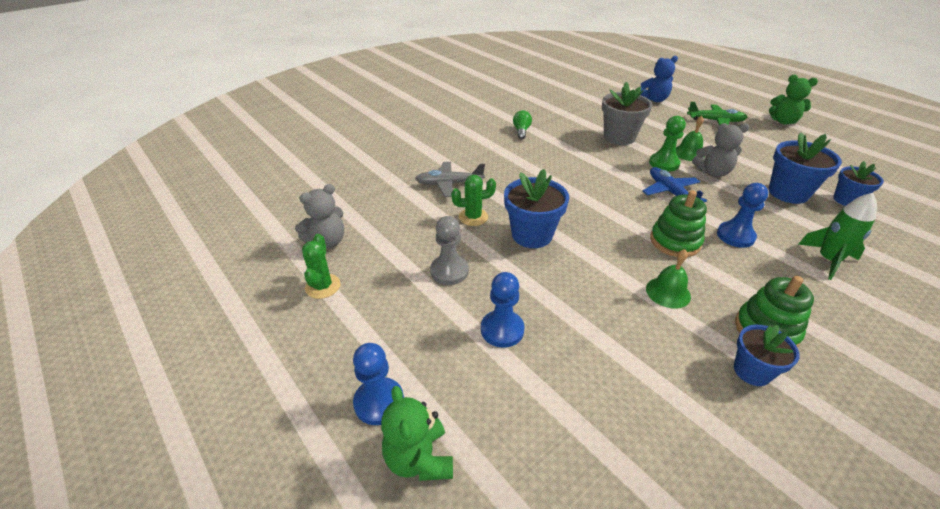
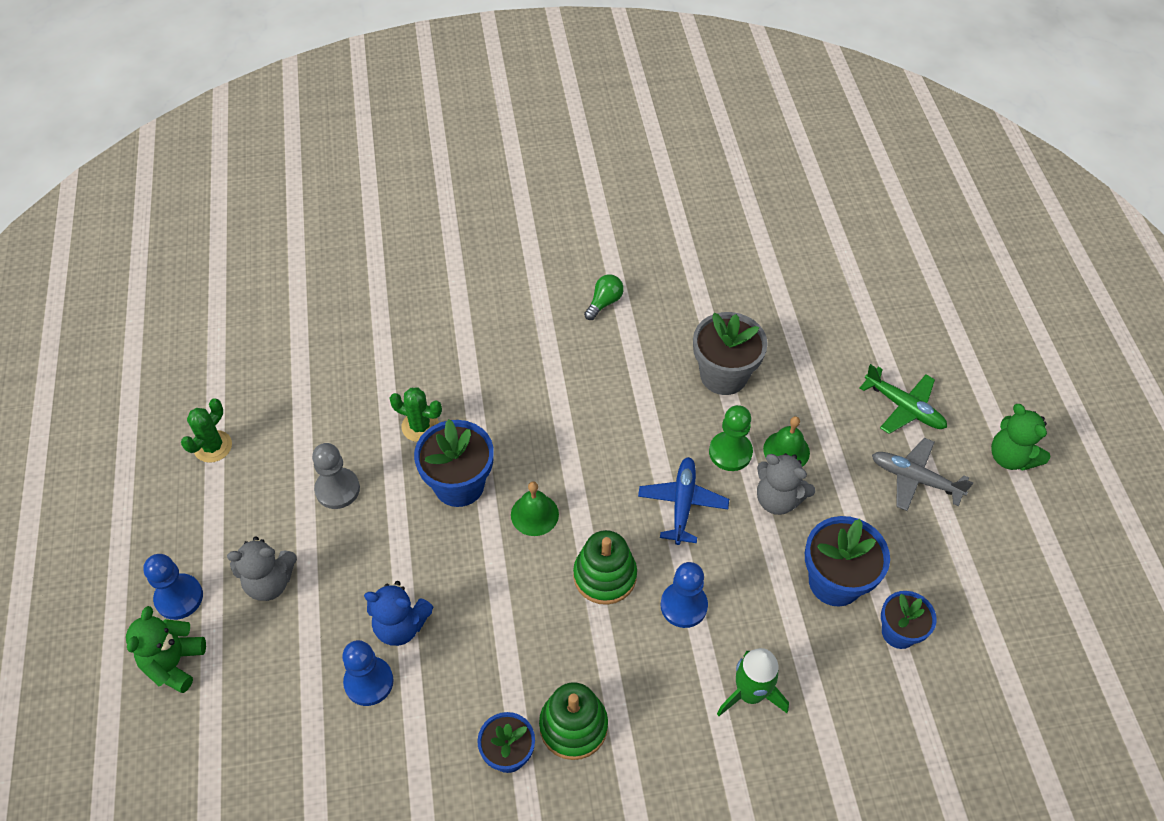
camera: 30 degrees right, 15 degrees up
(327, 241) = (252, 388): grey teddy bear -> grey teddy bear (270, 582)
(449, 184) = (436, 360): grey plane -> grey plane (915, 479)
(502, 330) = (329, 584): blue pawn -> blue pawn (369, 682)
(654, 100) = (863, 319): blue teddy bear -> blue teddy bear (401, 626)
(668, 292) = (525, 632): green bell -> green bell (534, 514)

